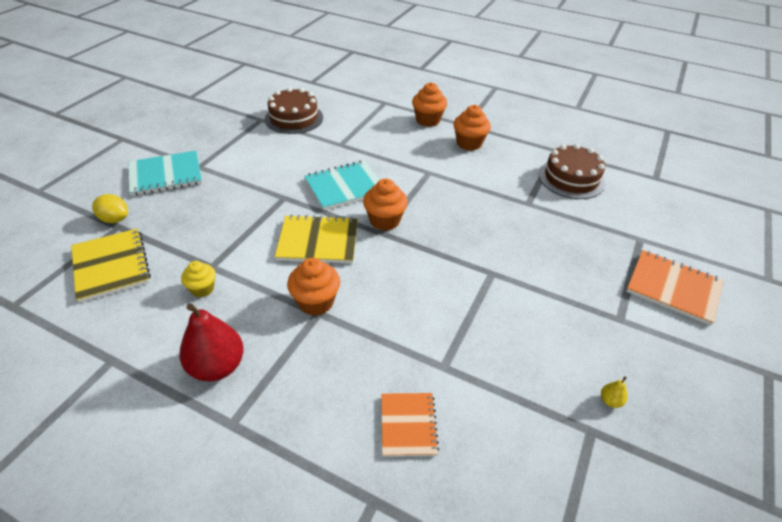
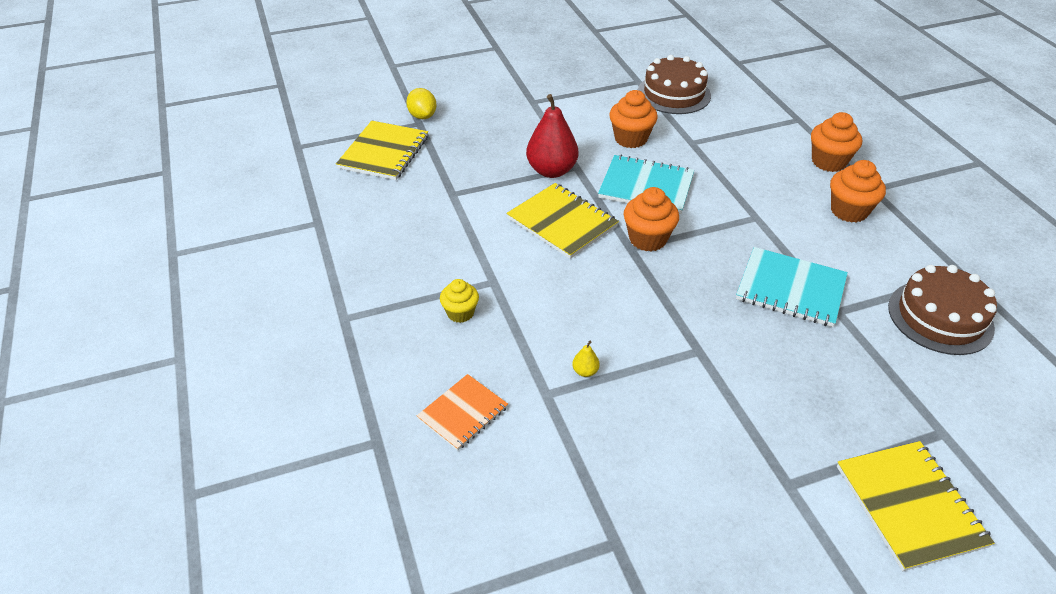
camera: 45 degrees right, 0 degrees up
(166, 175) = (498, 97): turquoise notebook -> turquoise notebook (790, 289)
(202, 289) = (427, 208): yellow cupcake -> yellow cupcake (460, 313)
(217, 366) = (377, 272): red pear -> red pear (551, 171)
(316, 302) = (501, 272): orange cupcake -> orange cupcake (630, 139)
(610, 401) = (670, 537): yellow pear -> yellow pear (585, 371)
(673, 288) = (910, 506): orange notebook -> yellow notebook

